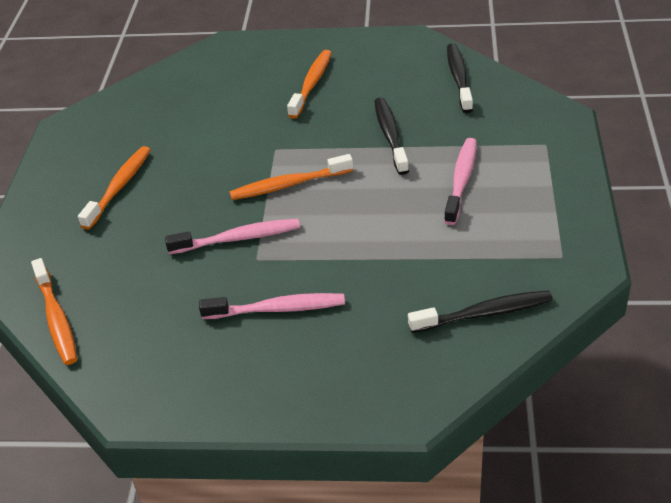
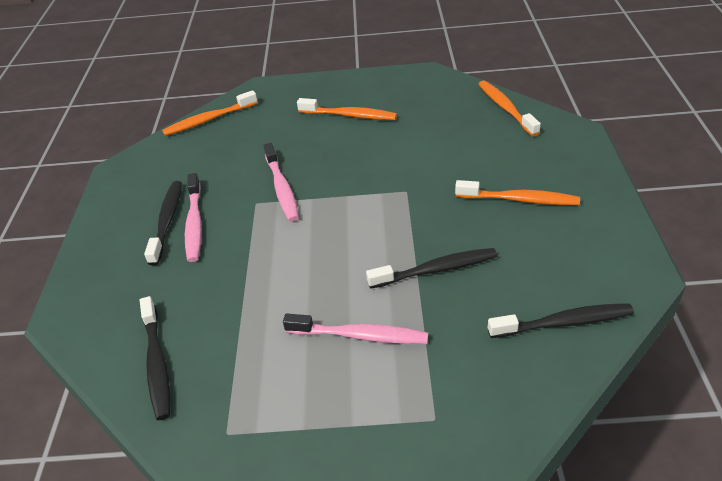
camera: 85 degrees right, 0 degrees up
(265, 335) = (167, 221): none -> black toothbrush
(288, 185) = (352, 207): orange toothbrush -> orange toothbrush (505, 108)

